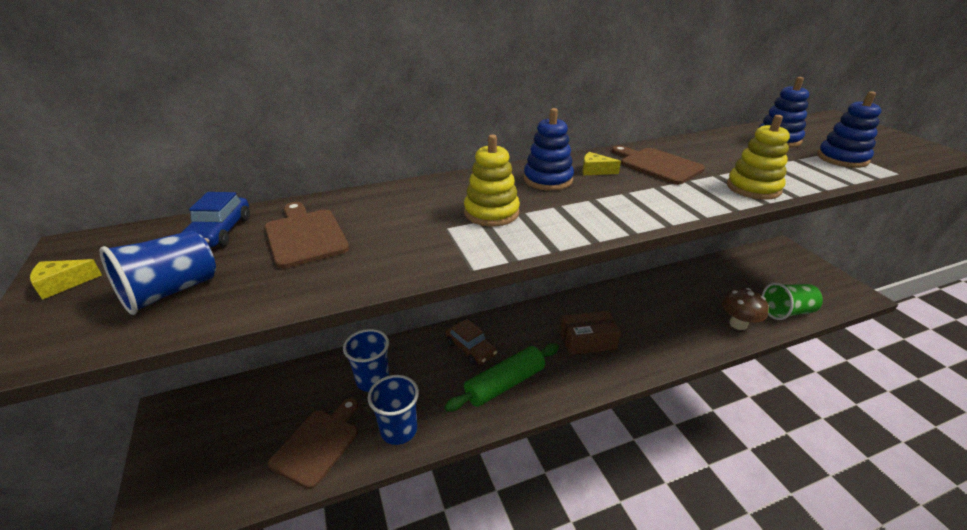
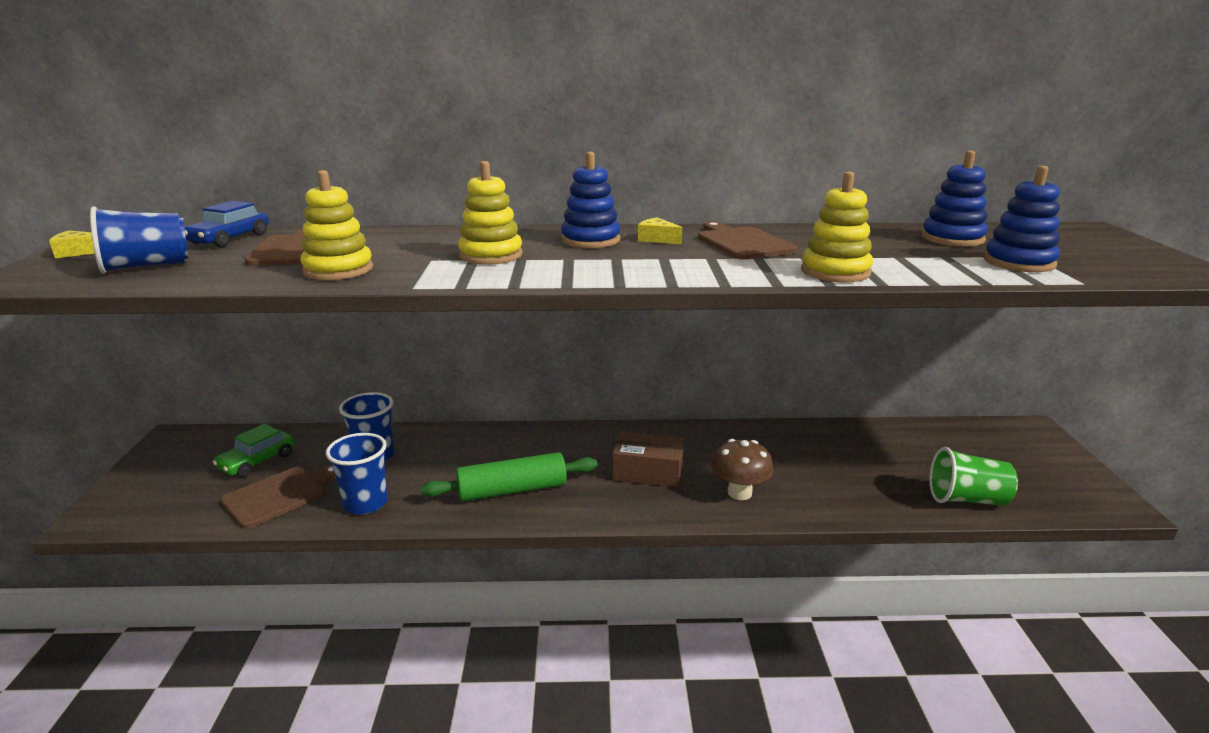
camera: 20 degrees right, 10 degrees down
(271, 413) = (257, 461): none -> green car
(379, 258) = (338, 270): none -> yellow stacking toy
(471, 348) = (501, 451): brown car -> none
(738, 324) = (876, 497): brown mushroom -> brown mushroom (739, 493)

